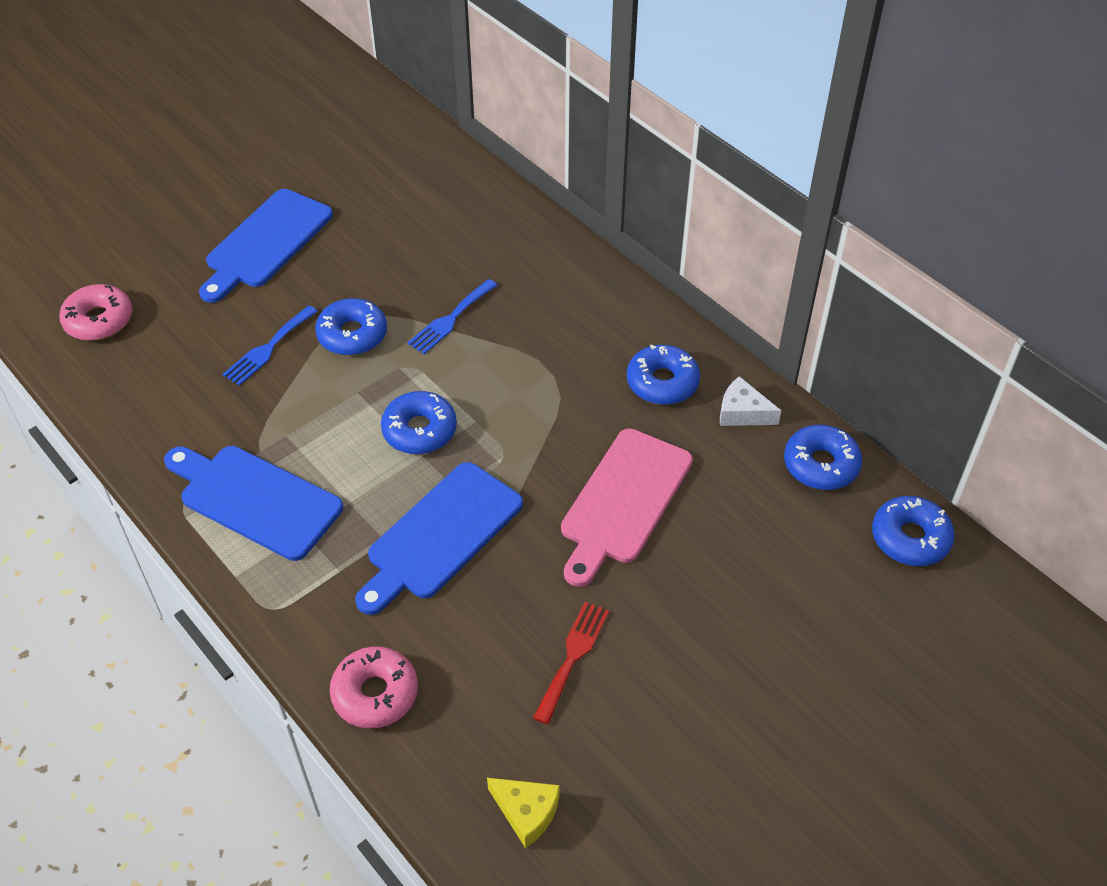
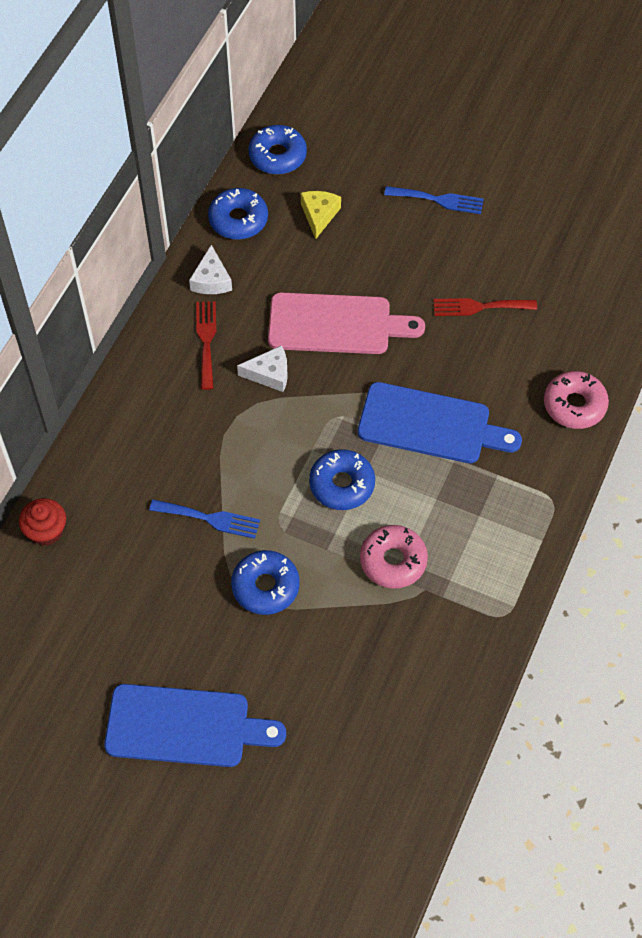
camera: 115 degrees left, 10 degrees up
(99, 320) = (355, 816): pink donut -> pink donut (393, 561)
(255, 499) = (470, 566): blue cutting board -> none
(268, 348) = (314, 646): blue fork -> blue fork (438, 200)
(513, 211) = (46, 531): none -> red cupcake
(526, 812) = (597, 289): yellow cheese -> yellow cheese (319, 215)
(590, 419) = (269, 374): none -> white cheese
(662, 382) = (206, 340): blue donut -> red fork

